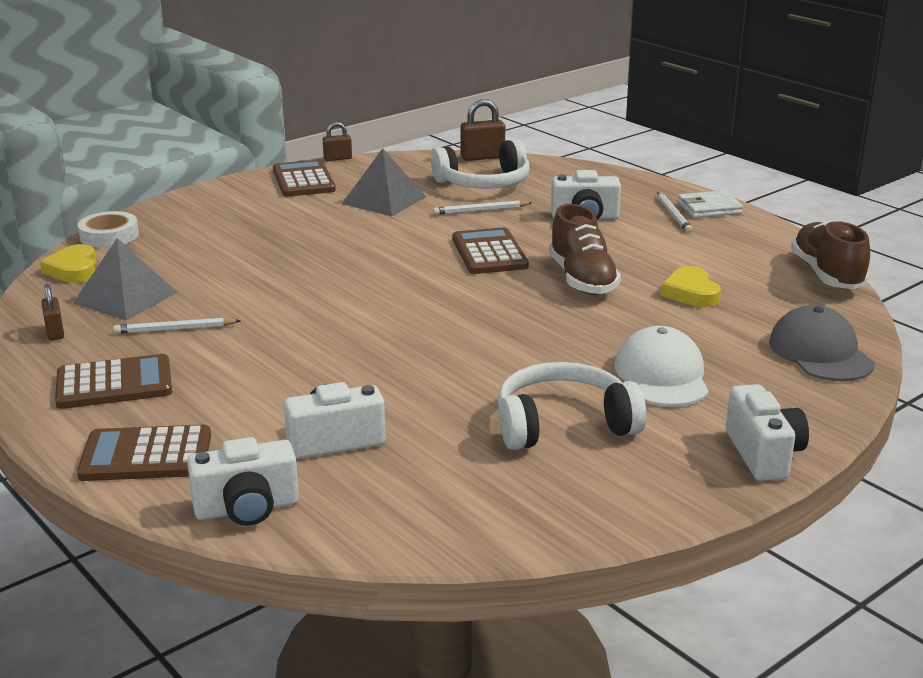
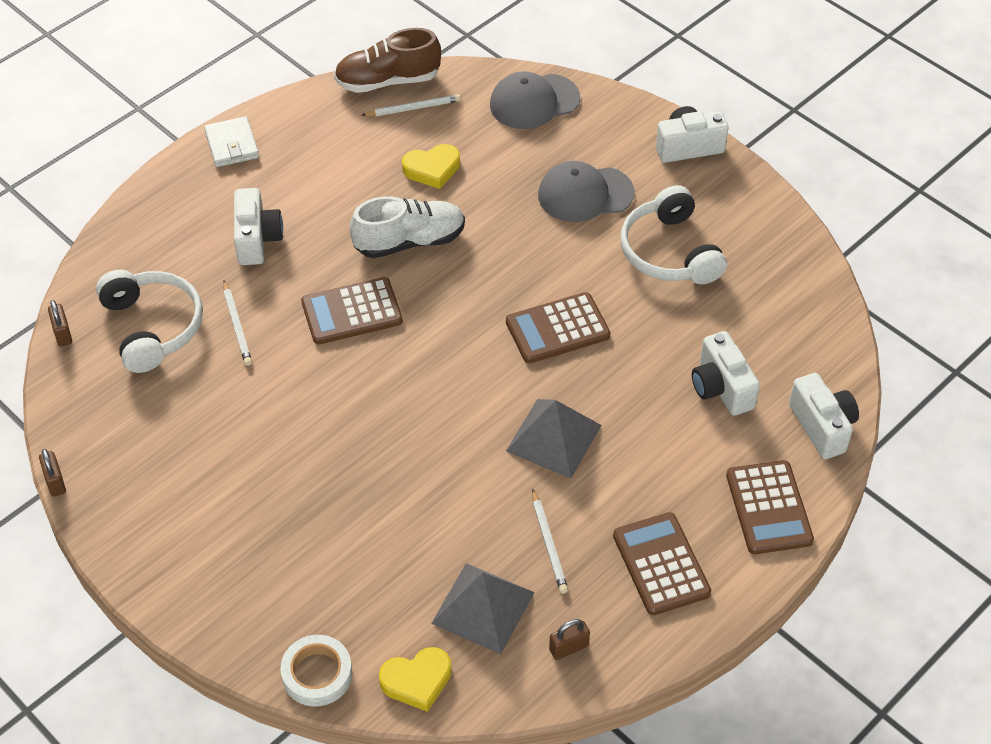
camera: 95 degrees left, 25 degrees up
(303, 180) = (134, 506): brown calculator -> brown calculator (557, 329)
(384, 200) = (204, 415): grey pyramid -> grey pyramid (553, 438)
(482, 157) = (62, 334): brown padlock -> brown padlock, size x0.64
(582, 279) = (409, 241): brown shoe -> white shoe
(661, 375) = (585, 194): white cap -> grey cap
(673, 214) = (248, 172): white pencil -> white pencil (413, 108)

